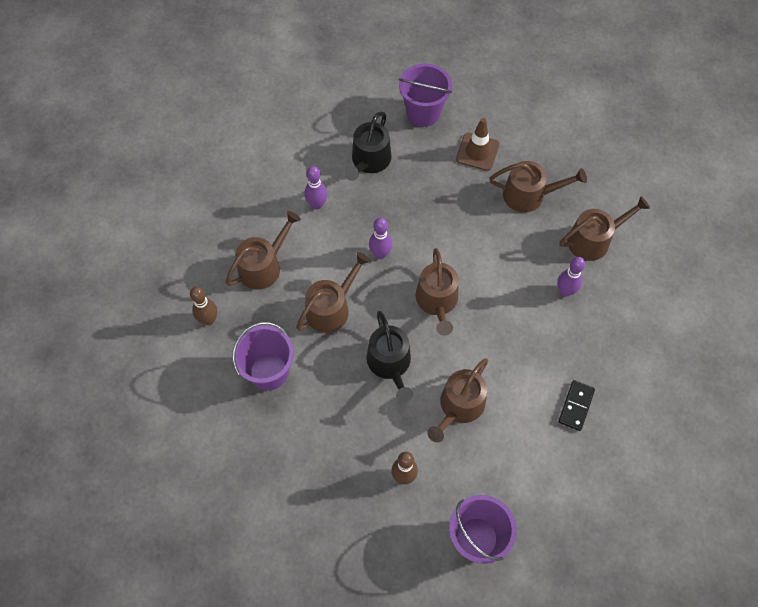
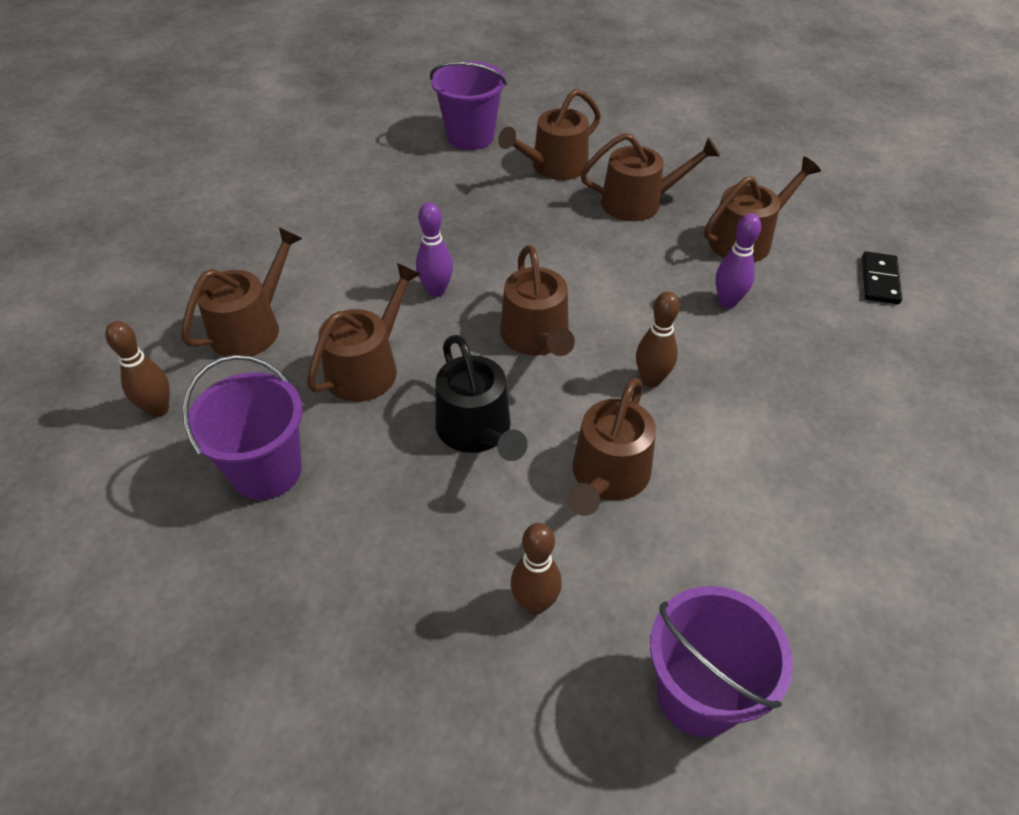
camera: 10 degrees left, 15 degrees down
(317, 204) = (331, 245): purple bowling pin -> none
(369, 161) = (403, 191): black watering can -> none
(477, 152) = (554, 167): brown traffic cone -> brown watering can
(500, 344) = (651, 380): none -> brown bowling pin
(576, 406) = (800, 448): black domino -> black domino (880, 280)

